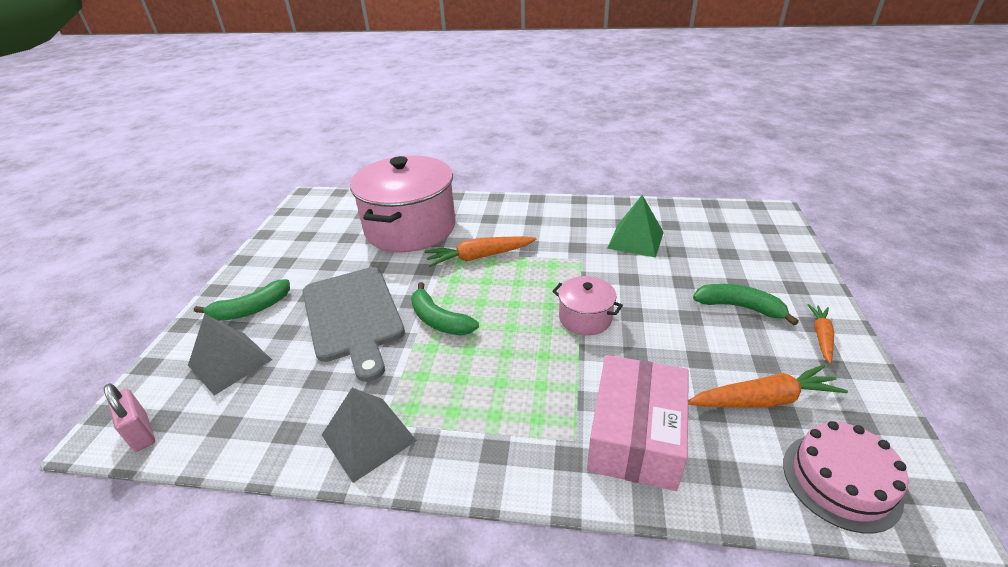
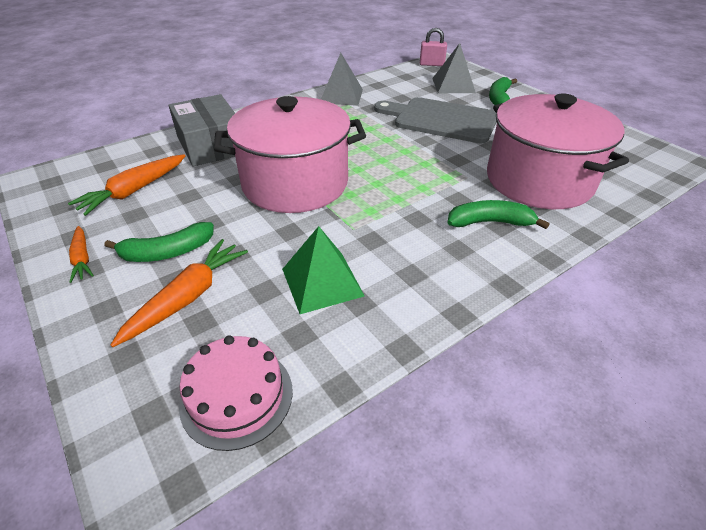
camera: 135 degrees right, 5 degrees up
(439, 320) = (389, 140): green banana -> green banana (490, 222)
(479, 257) = (438, 186): orange carrot -> orange carrot (188, 297)
(585, 318) = (295, 183): pink pot -> pink pot, size x2.21
(635, 435) = (211, 144): pink box -> grey box
(840, 481) = (83, 172): pink cake -> pink cake (236, 396)

